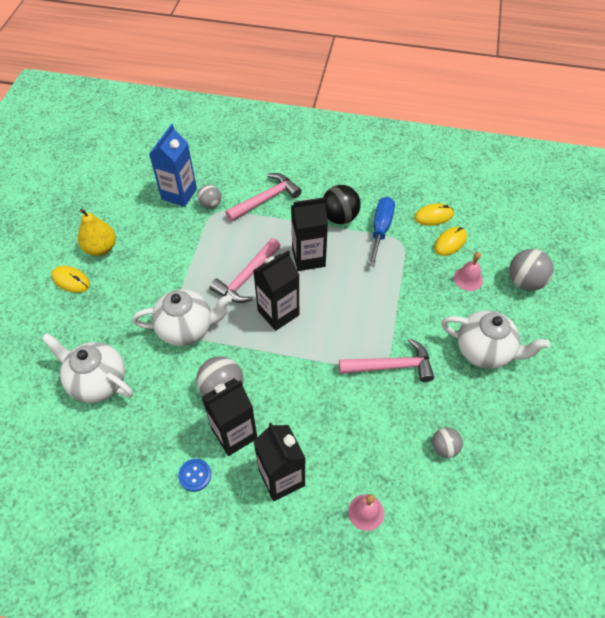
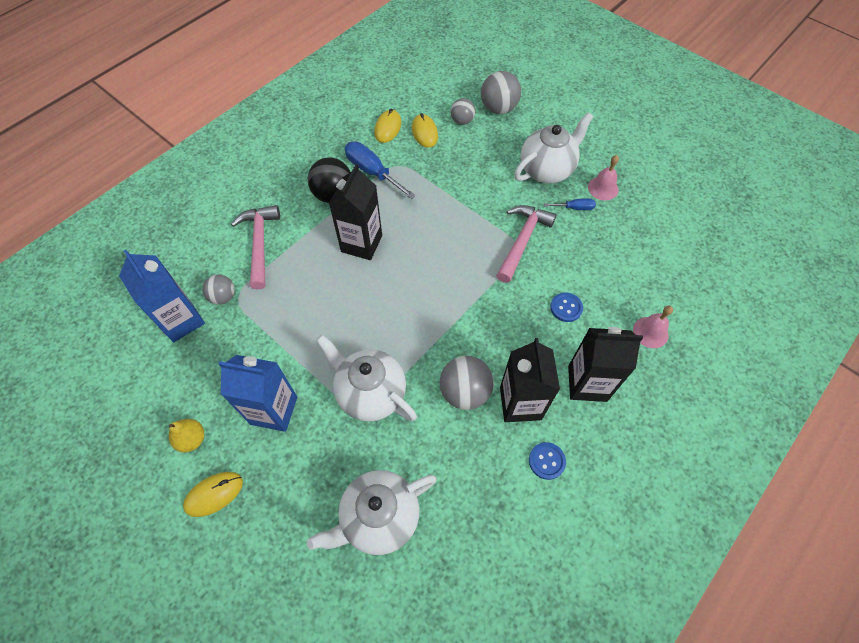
camera: 60 degrees left, 5 degrees up
(101, 248) = (192, 439): yellow pear -> yellow pear, size x0.67
(143, 279) = (274, 410): none -> blue carton
(186, 328) = (370, 393): white teapot -> white teapot turned 75 degrees counterclockwise
(246, 278) = (346, 308): pink hammer -> none
(278, 313) = (408, 300): black carton -> none
(345, 430) = (566, 308): none -> blue button
(444, 447) = (619, 245): grey ball -> grey ball (462, 121)
(459, 392) = (575, 208): none -> blue screwdriver
(468, 279) = (470, 141): pink bell -> pink bell (603, 188)

